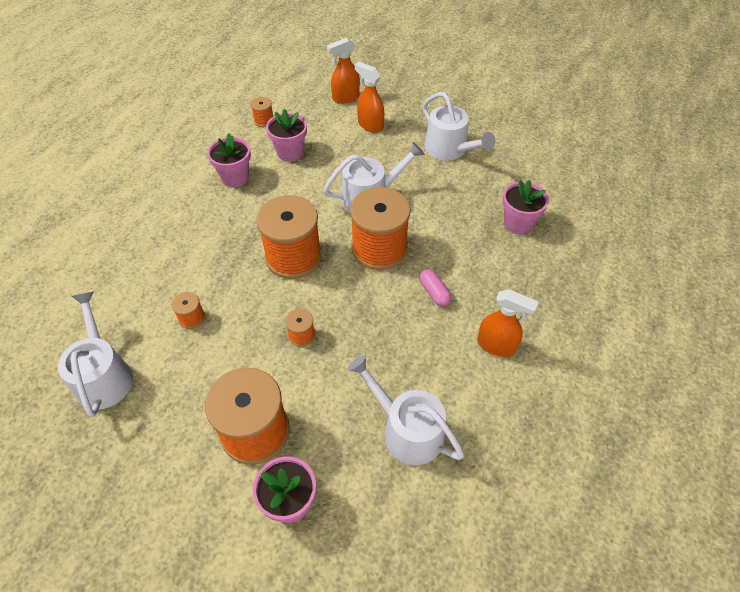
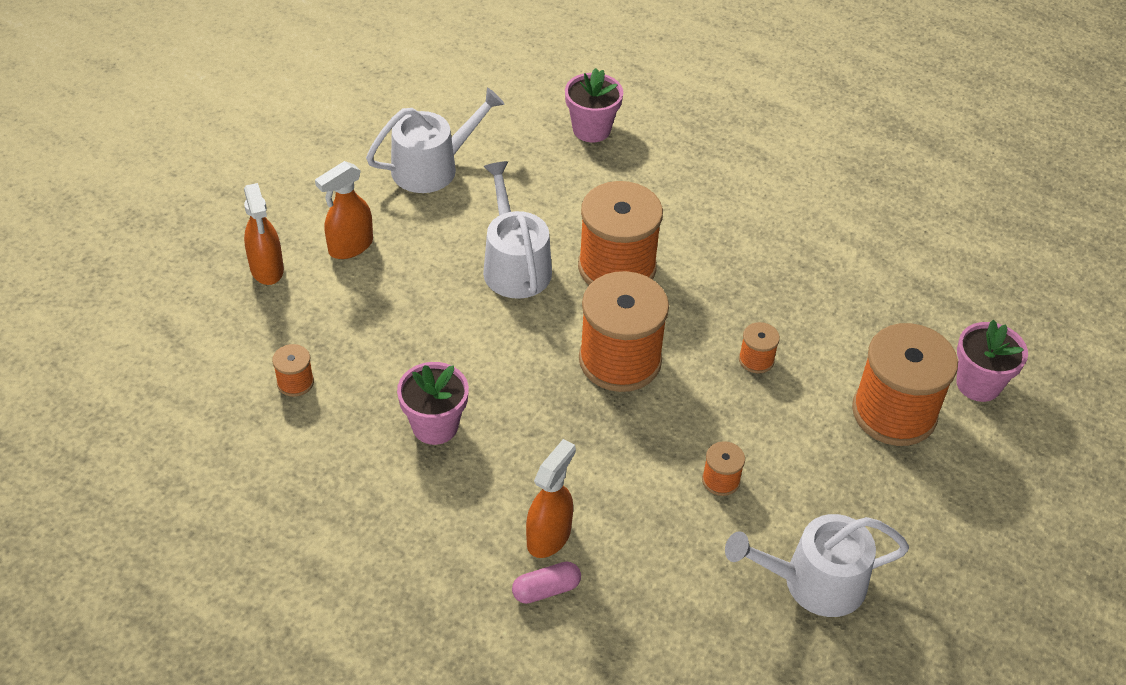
camera: 85 degrees left, 5 degrees down
(290, 152) = (390, 351): pink flower pot -> none
(407, 430) = (887, 276): white watering can -> none
(434, 292) = (697, 225): pink capsule -> pink capsule (546, 590)
(496, 345) = (779, 185): orange spray bottle -> orange spray bottle (549, 536)

